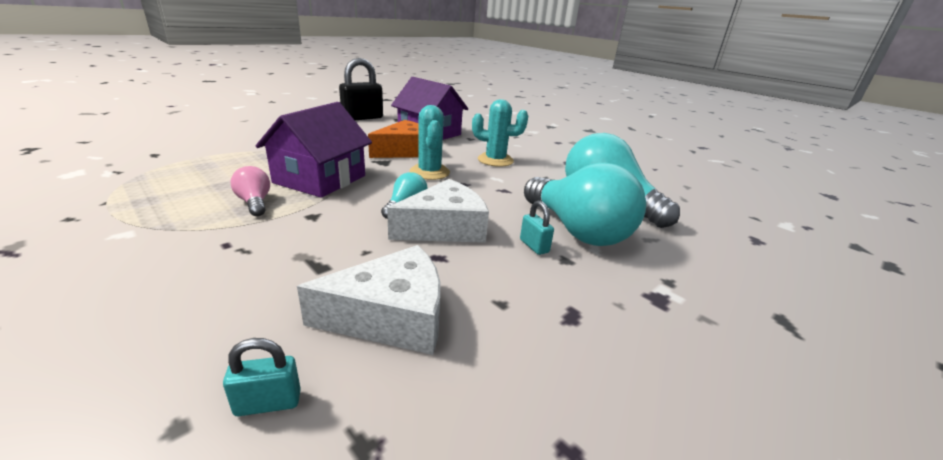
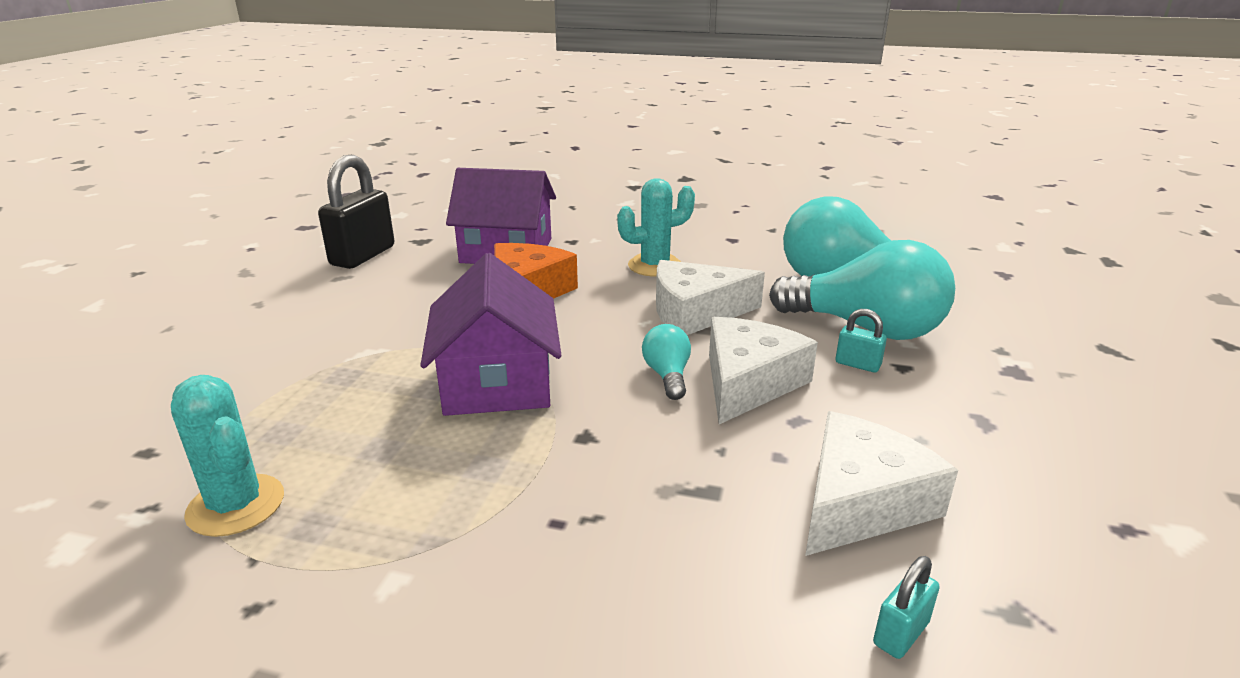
camera: 30 degrees left, 0 degrees up
(255, 203) = (479, 454): pink light bulb -> none
(429, 172) = (611, 314): turquoise cactus -> turquoise cactus (236, 505)
(478, 186) = (695, 312): none -> white cheese

